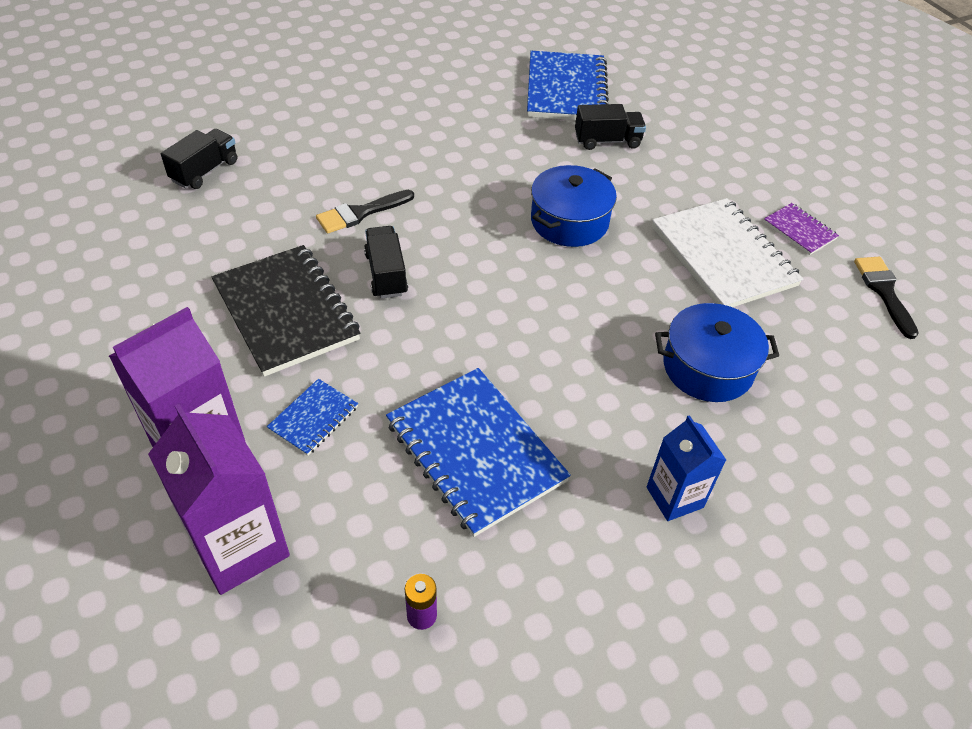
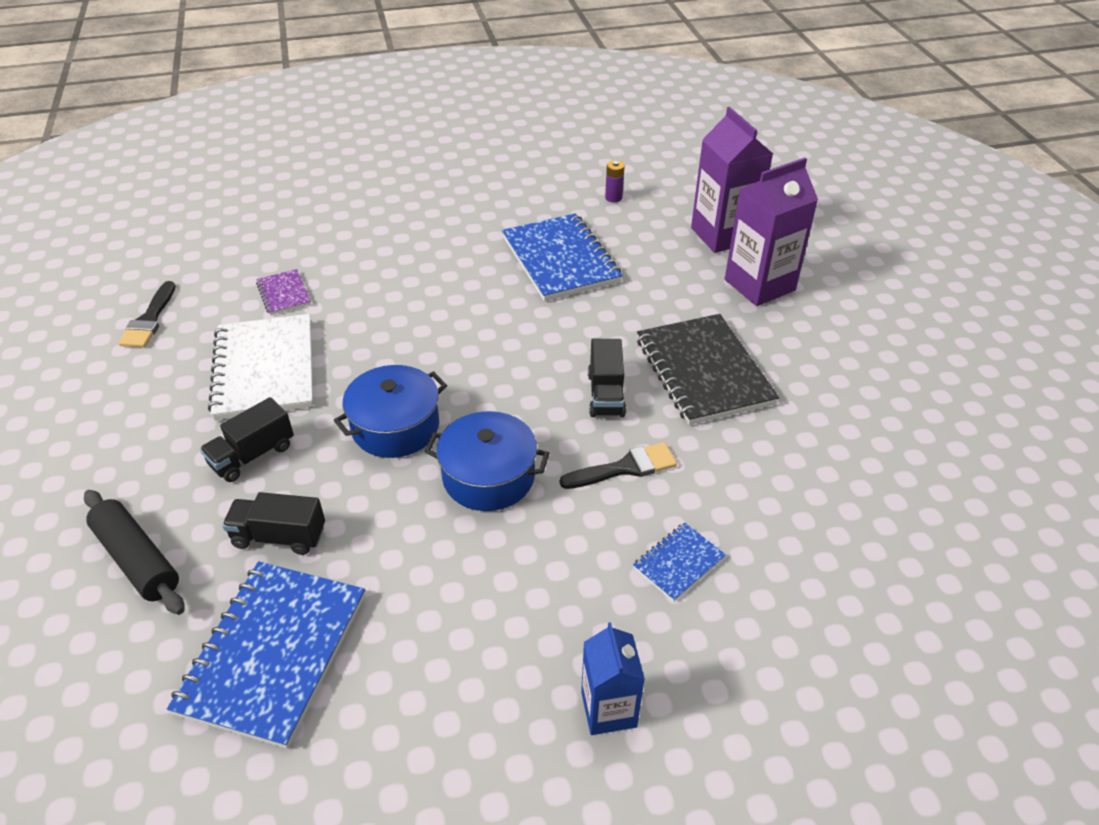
camera: 165 degrees left, 5 degrees down
(205, 171) = (822, 557): black truck -> black truck (252, 455)
(314, 418) = (676, 292): blue notebook -> blue notebook (678, 563)
(674, 497) = (436, 223): blue carton -> blue carton (608, 709)
(690, 120) = (137, 559): none -> black rolling pin
(707, 367) = (356, 286): blue pot -> blue pot (488, 476)
(799, 230) = (162, 385): purple notebook -> purple notebook (283, 294)

